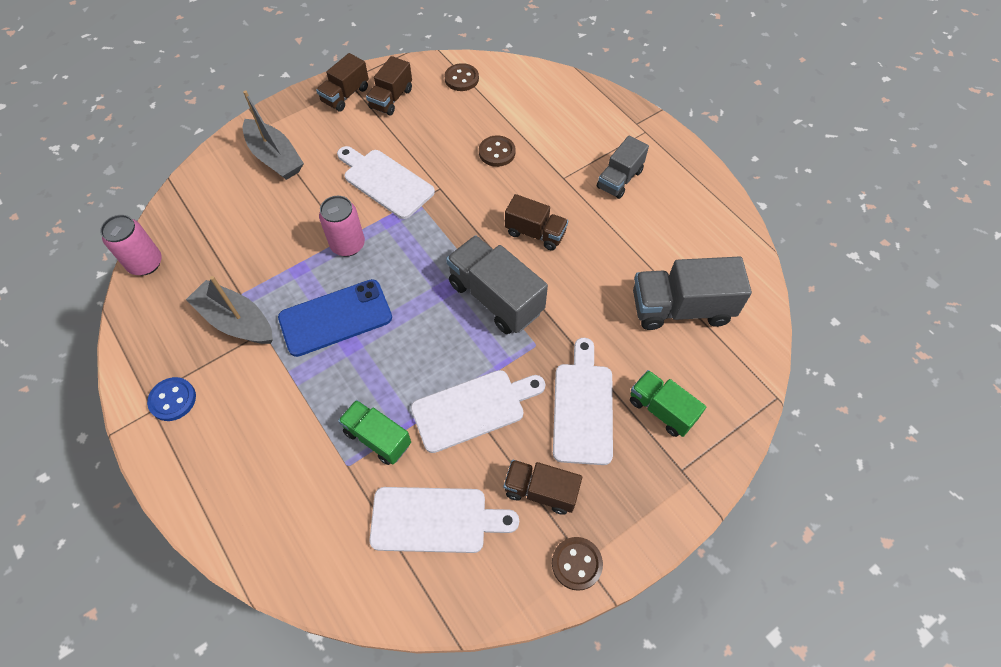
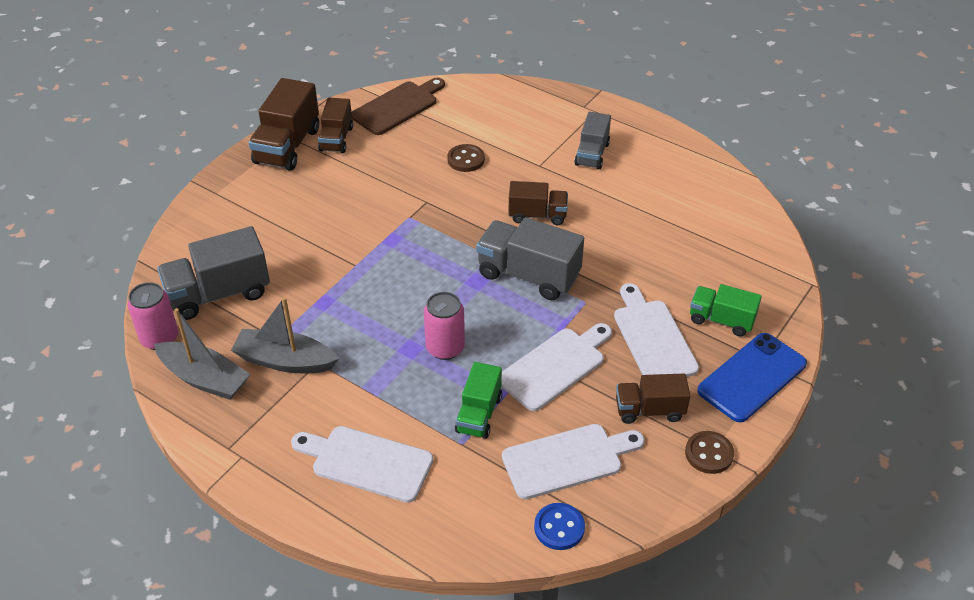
camera: 20 degrees left, 15 degrees down
(173, 400) = (258, 442): blue button -> blue button (559, 528)
(275, 158) = (244, 216): grey boat -> grey boat (204, 379)
(335, 318) = (384, 331): blue phone -> blue phone (752, 377)
(345, 95) = (287, 146): brown truck -> brown truck, size x1.61
(348, 245) = (362, 270): pink can -> pink can (445, 348)
(377, 438) = (479, 414): green truck -> green truck turned 90 degrees counterclockwise
(385, 182) = (370, 209): white cutting board -> white cutting board (367, 462)
(461, 79) = (397, 107): brown button -> brown cutting board
(681, 308) = (698, 240): grey truck -> grey truck (218, 294)

